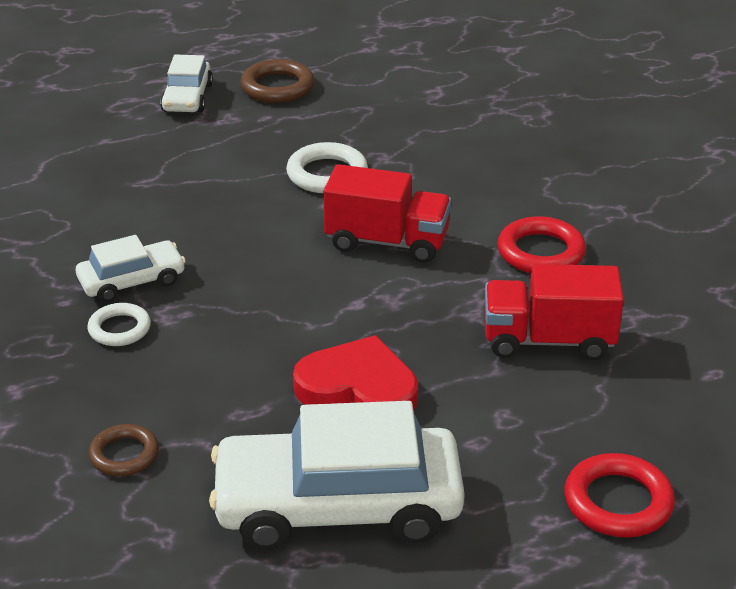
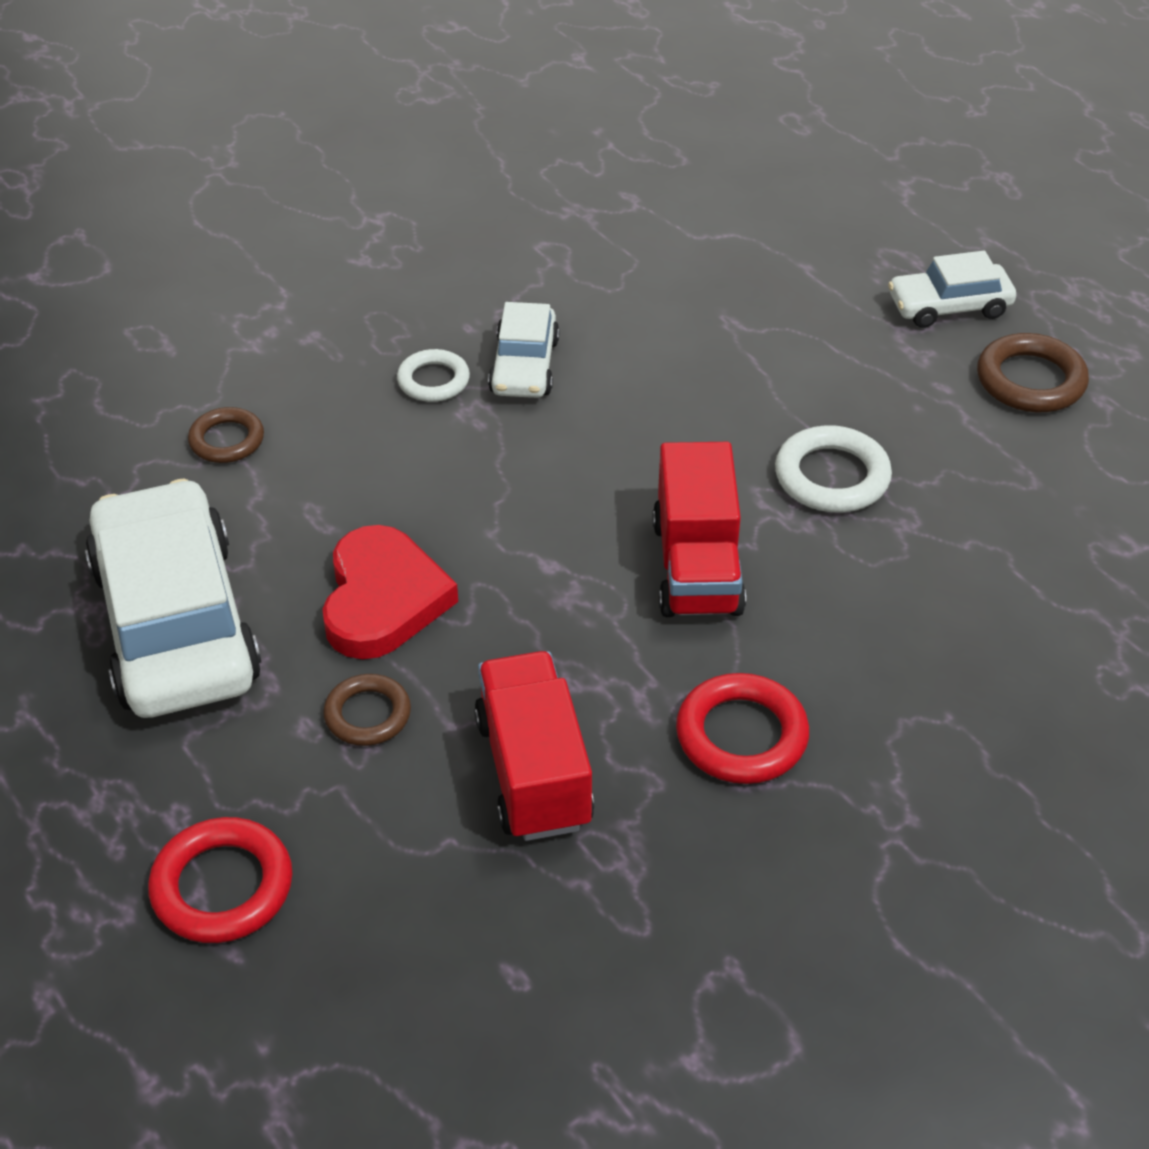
camera: 75 degrees right, 10 degrees up
(132, 281) = (524, 366): white car -> white car turned 45 degrees clockwise
(473, 410) = (368, 714): none -> brown ring

